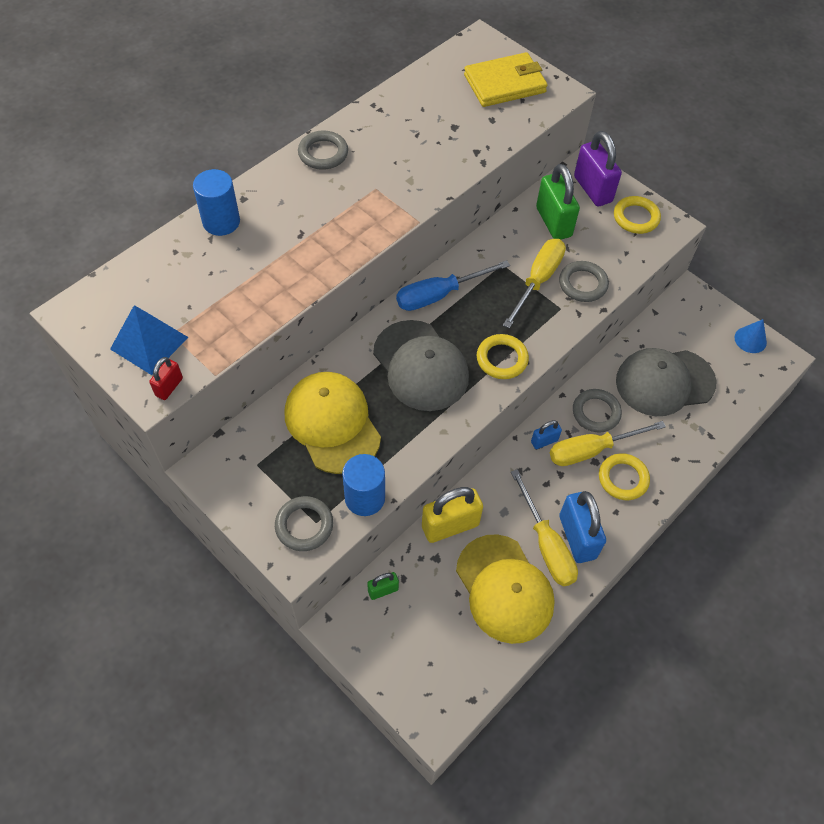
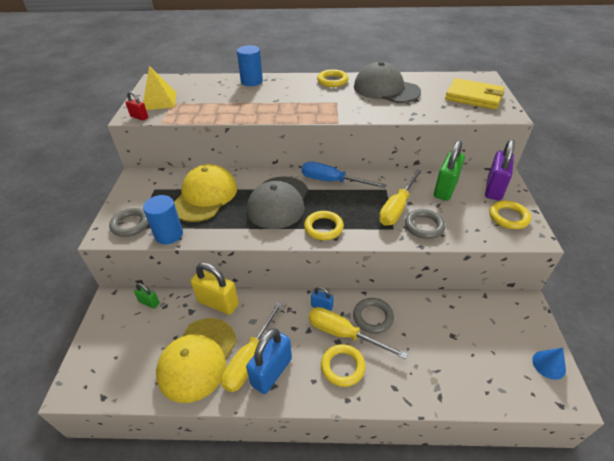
camera: 50 degrees right, 15 degrees down
(149, 343) = (159, 101): blue pyramid -> yellow pyramid
(169, 387) = (139, 117): red padlock -> red padlock turned 45 degrees clockwise
(323, 153) = (332, 81): grey ring -> yellow ring
(538, 280) = (397, 208): yellow screwdriver -> yellow screwdriver turned 135 degrees clockwise
(664, 382) = (443, 337): grey cap -> grey cap (386, 89)

